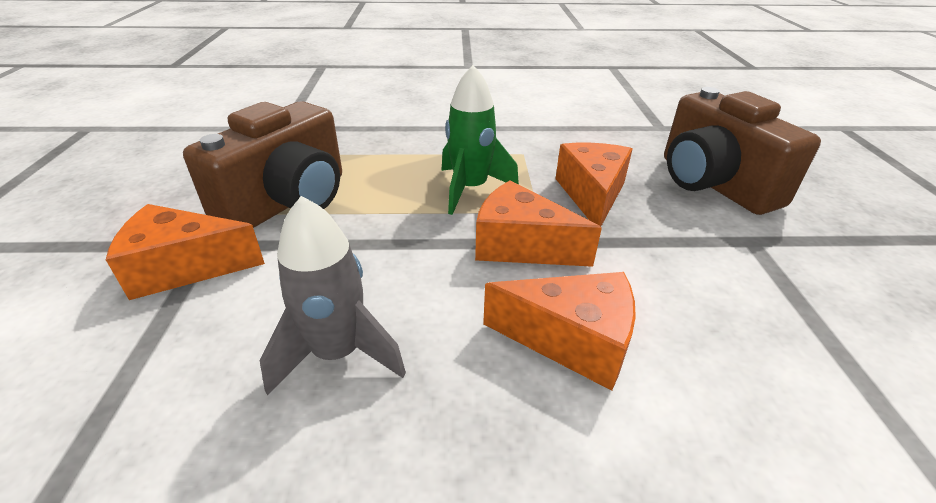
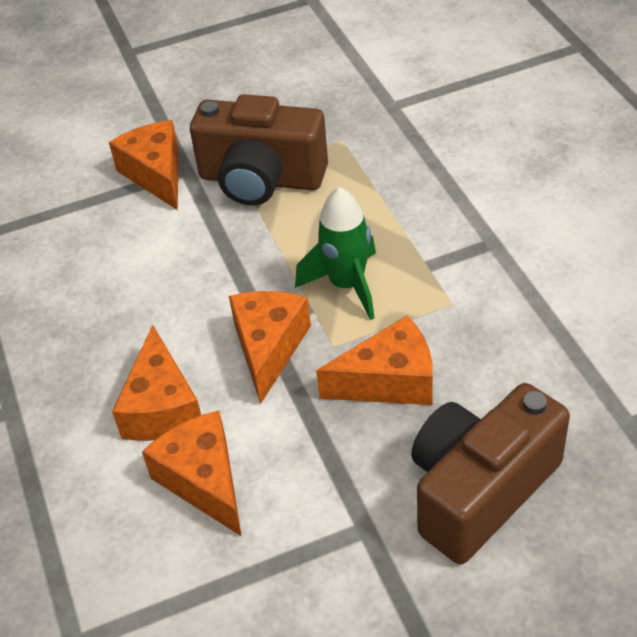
camera: 75 degrees right, 10 degrees up
(338, 353) = (106, 289): grey rocket -> none
(690, 328) = (204, 481): none -> orange cheese

